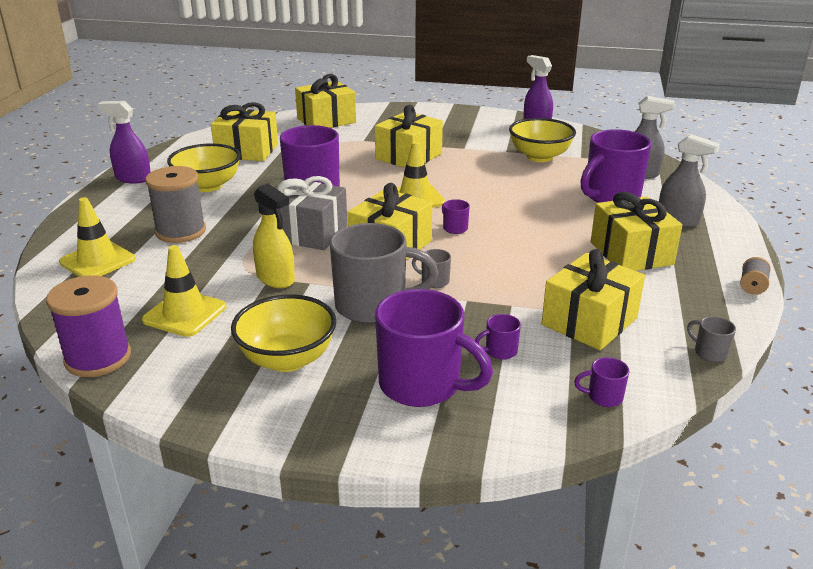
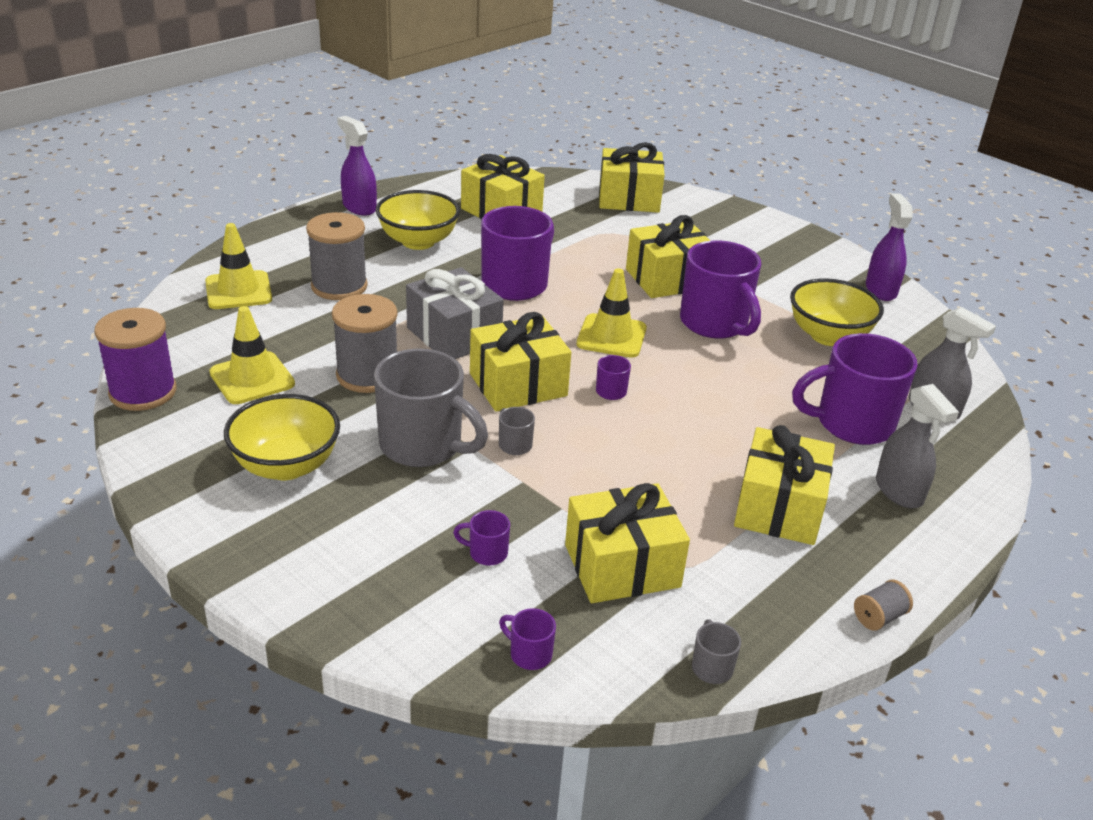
camera: 30 degrees right, 5 degrees up
(275, 279) = (367, 375): yellow spray bottle -> grey spool
(422, 385) = (372, 551): purple mug -> purple mug (715, 324)

